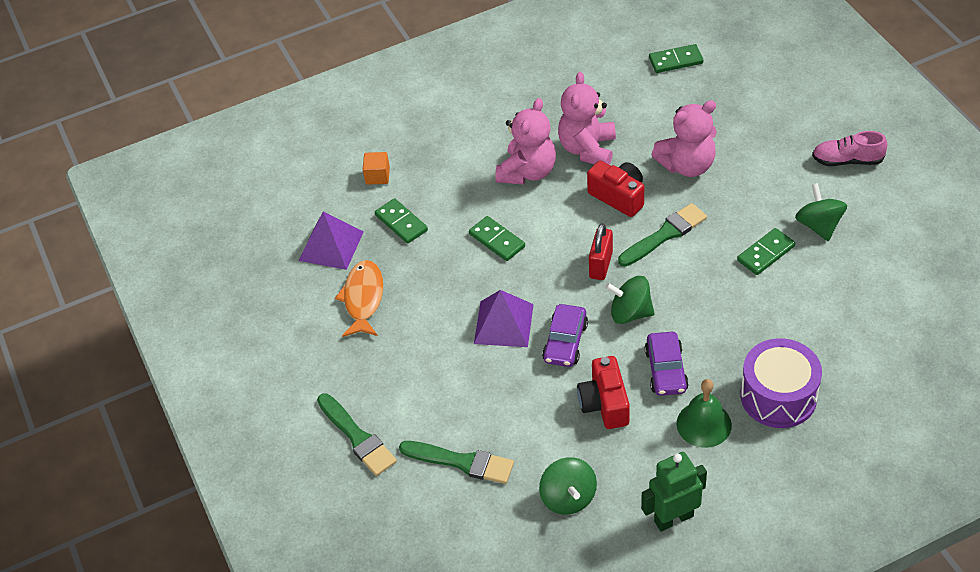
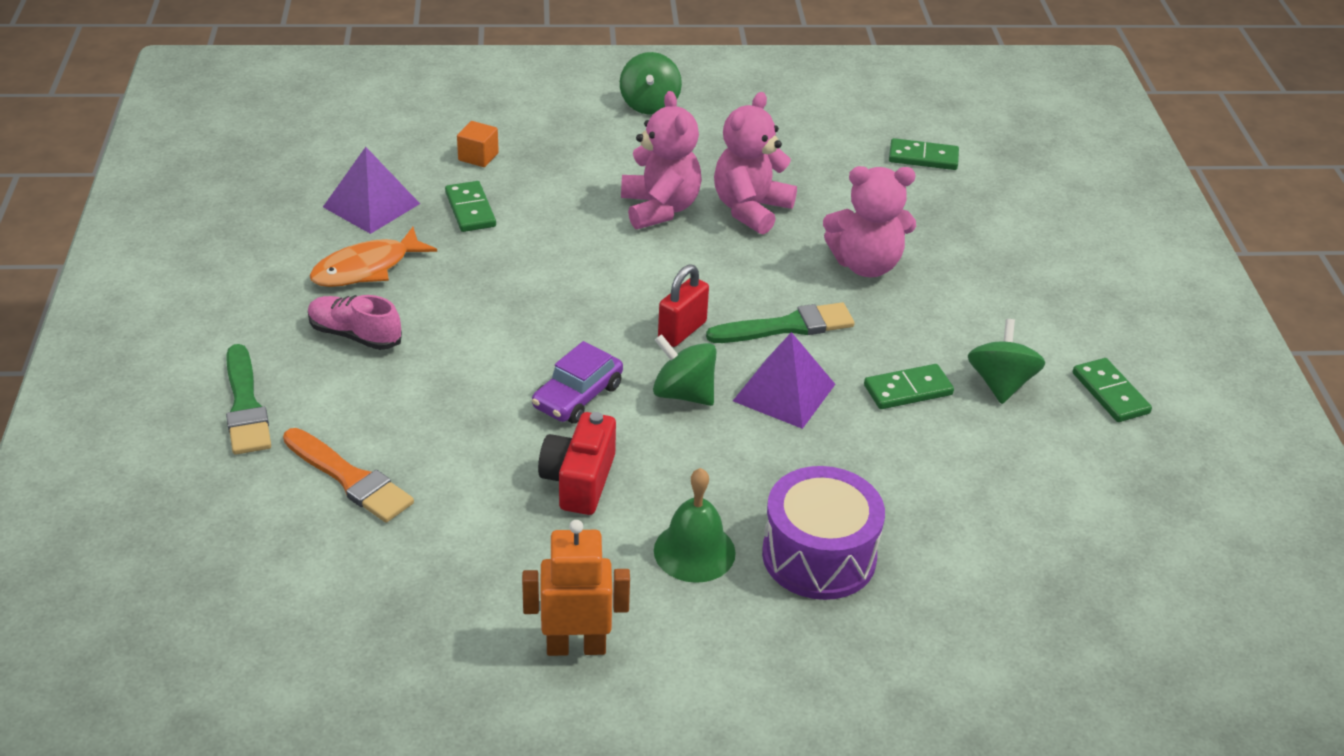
camera: 15 degrees right, 10 degrees down
(363, 299) = (366, 268): orange fish -> orange fish turned 150 degrees counterclockwise
(461, 462) = (350, 478): green brush -> orange brush
(497, 240) = (571, 264): green domino -> green domino (1110, 393)
(503, 324) = (515, 350): purple pyramid -> purple pyramid (784, 392)
(527, 172) = (660, 208): pink teddy bear -> pink teddy bear turned 60 degrees counterclockwise
(568, 497) = (454, 569): green spinning top -> green spinning top (649, 104)
(618, 196) = (755, 269): red camera -> none
(666, 370) = (686, 472): purple car -> none
(673, 518) = (576, 646): green robot -> orange robot
(847, 160) = (1084, 326): pink shoe -> pink shoe (355, 335)

